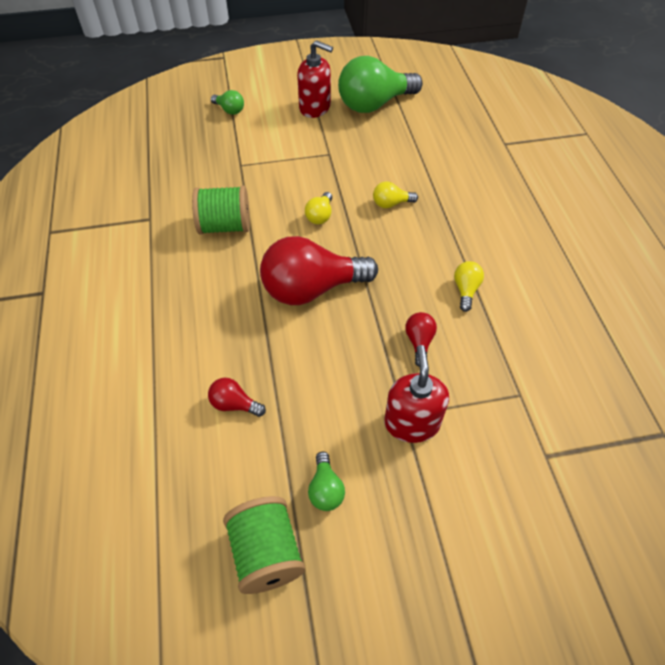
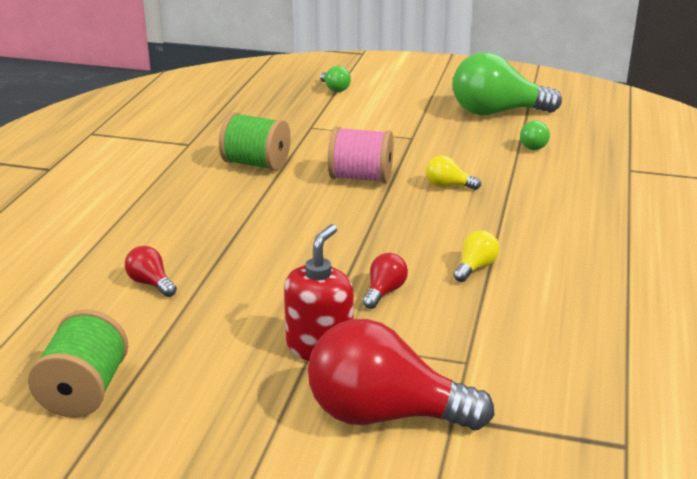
camera: 25 degrees right, 25 degrees down
(312, 289) = (303, 226): red light bulb -> red light bulb (385, 415)
(315, 108) = (427, 103): red soap dispenser -> none
(320, 216) = (361, 178): yellow light bulb -> pink spool
(325, 489) = (184, 367): green light bulb -> green light bulb (534, 145)

